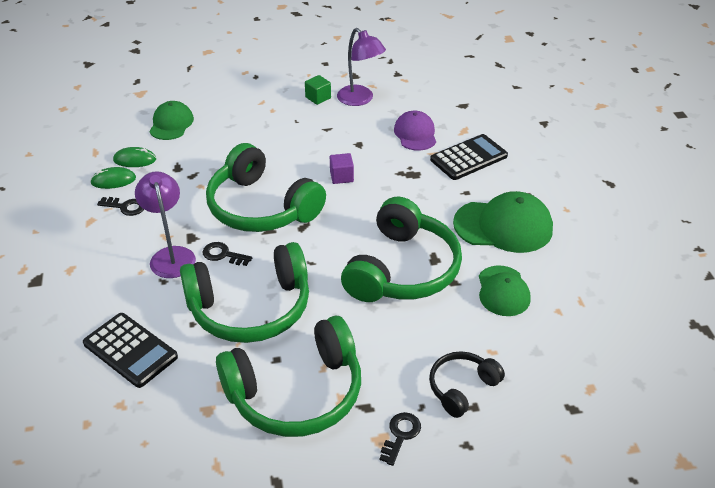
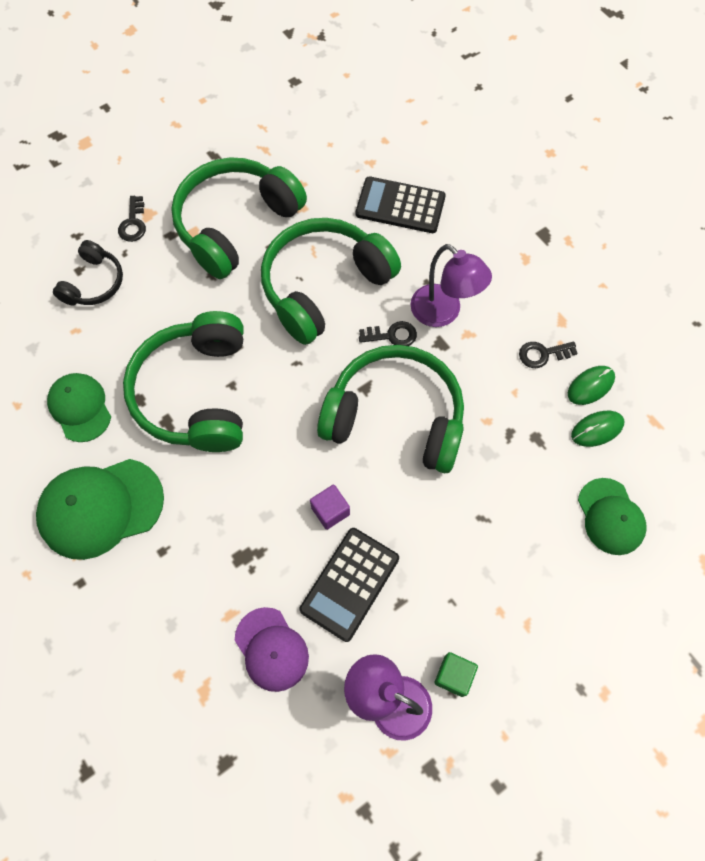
camera: 155 degrees right, 25 degrees up
(469, 158) = (178, 626): black calculator -> black calculator (349, 583)

